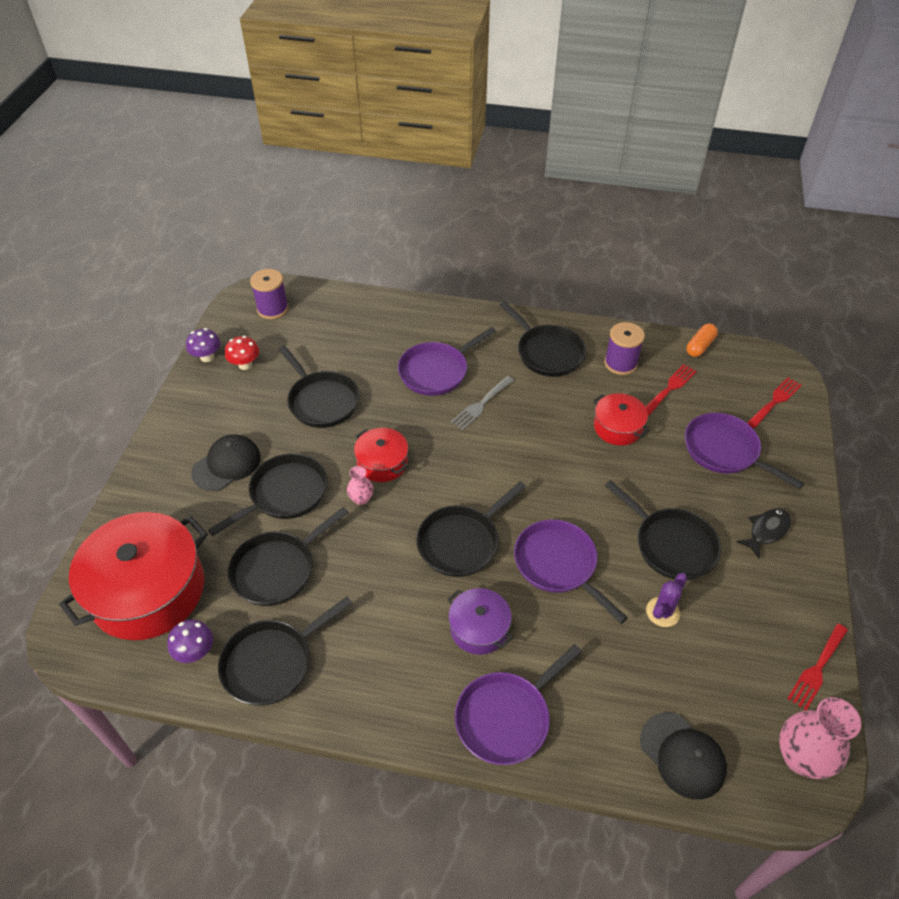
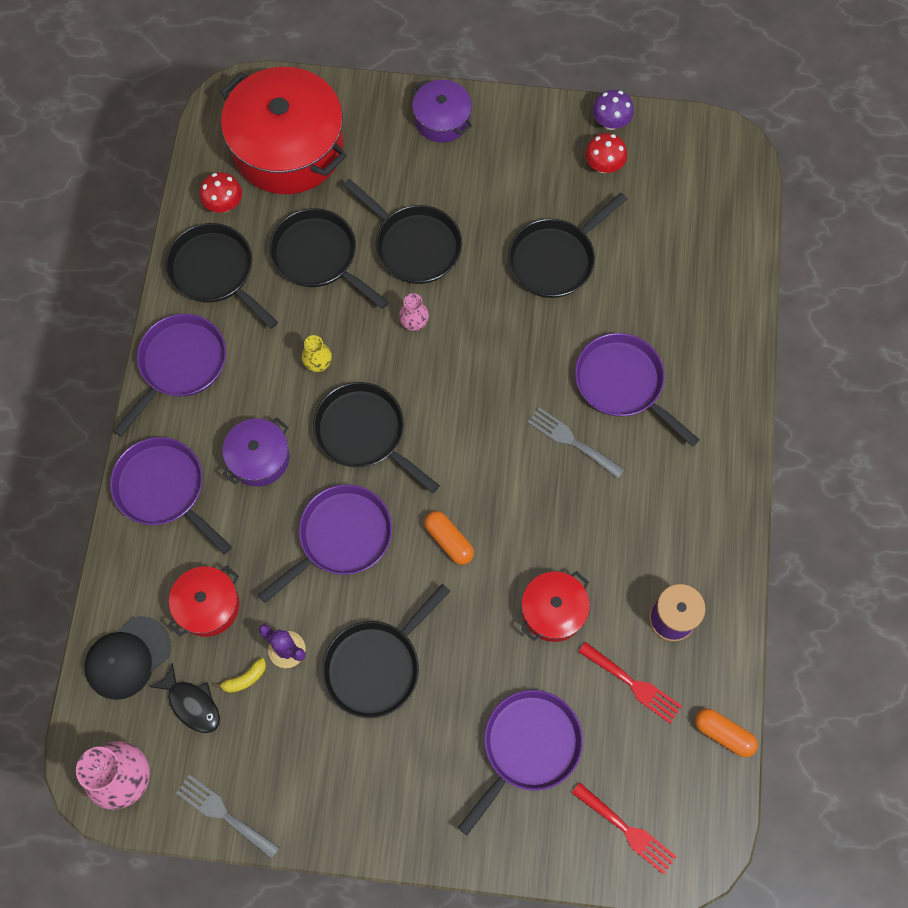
camera: 85 degrees right, 20 degrees up
(162, 465) = (442, 119): none -> purple pot
(195, 652) = (224, 204): purple mushroom -> red mushroom
(226, 464) = (449, 180): black cap -> none
(272, 309) = (707, 175): purple spool -> none
(371, 699) = (180, 365): none -> purple pan
(382, 463) = (467, 338): red pot -> red pot (208, 605)
(389, 574) = (318, 364): none -> yellow vase
(547, 352) = (678, 520): black pan -> none
(562, 488) = (449, 540): none -> orange capsule
(693, 647) = (245, 679): none -> yellow banana
(766, 531) = (404, 784): black fish -> black fish (192, 704)
(817, 669) = (224, 814): red fork -> grey fork

